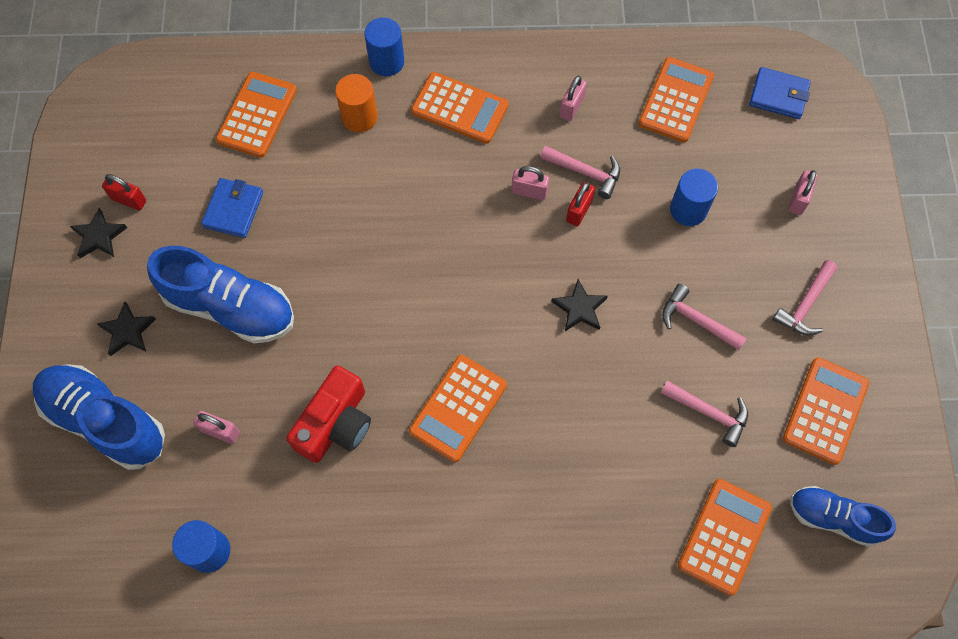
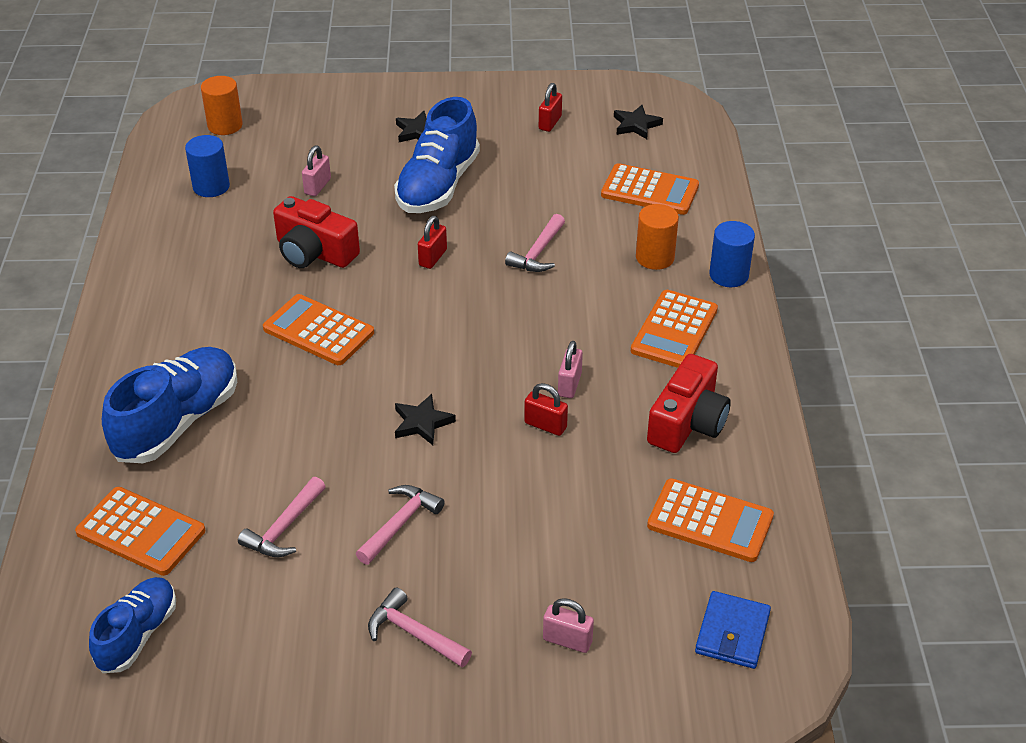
camera: 90 degrees right, 25 degrees down
(85, 553) = (225, 125): none -> orange cylinder
(99, 236) = (512, 110): black star -> black star (636, 125)
(105, 421) = (336, 126): blue shoe -> blue shoe (178, 422)
(233, 210) = (541, 182): blue wallet -> none
(350, 308) = (433, 258): none -> red padlock
(571, 107) = (687, 422): pink padlock -> red camera
(585, 173) = (597, 432): pink hammer -> pink hammer (538, 253)
(688, 209) = (549, 524): blue cylinder -> none
(825, 411) = (270, 640): orange calculator -> none

